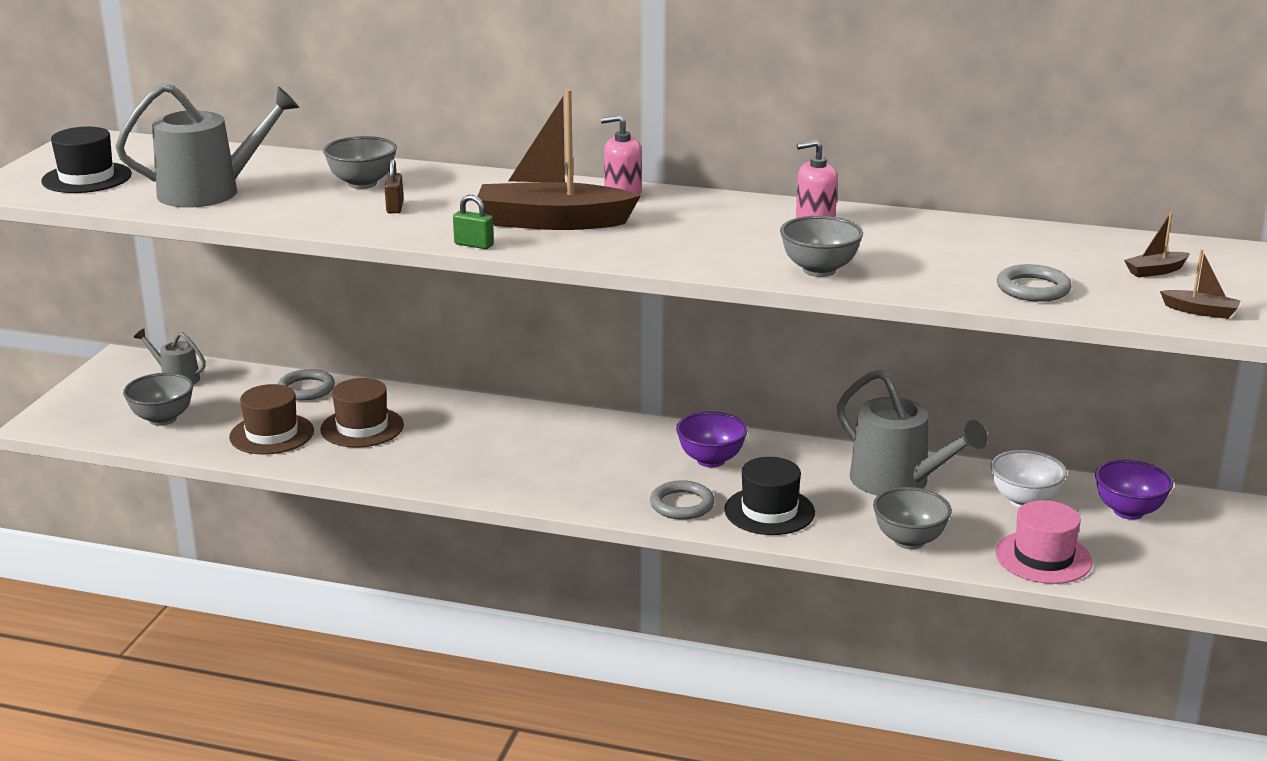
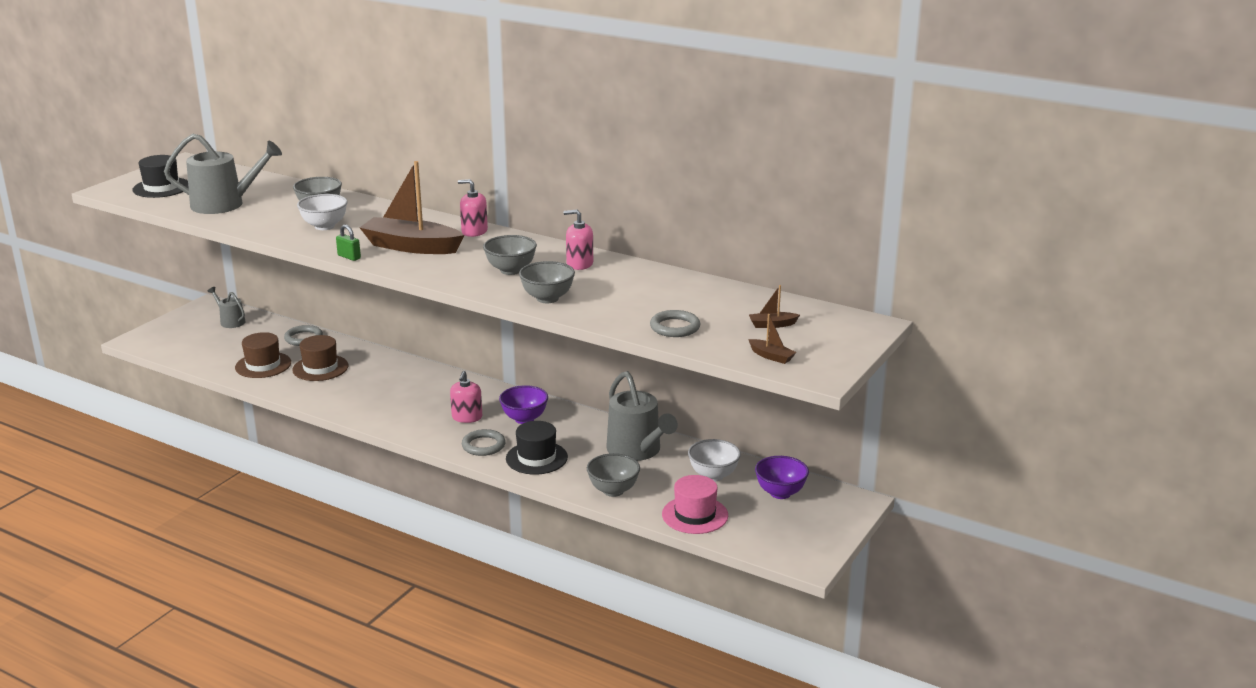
camera: 15 degrees right, 0 degrees up
(162, 419) = (205, 347): grey bowl -> grey bowl (511, 270)
(395, 207) = (324, 226): brown padlock -> white bowl
(628, 469) = (467, 417): none -> pink soap dispenser

